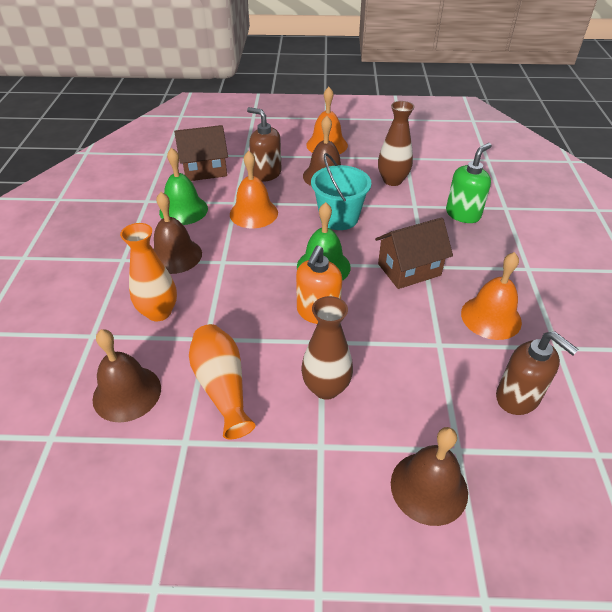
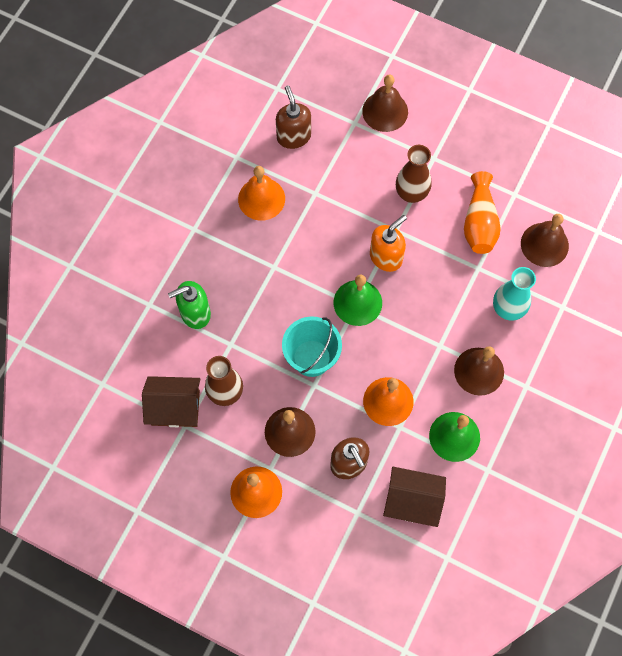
camera: 155 degrees left, 25 degrees up
(159, 312) = (507, 309): orange vase -> turquoise vase
(409, 269) = (289, 269): brown house -> brown house (175, 408)

